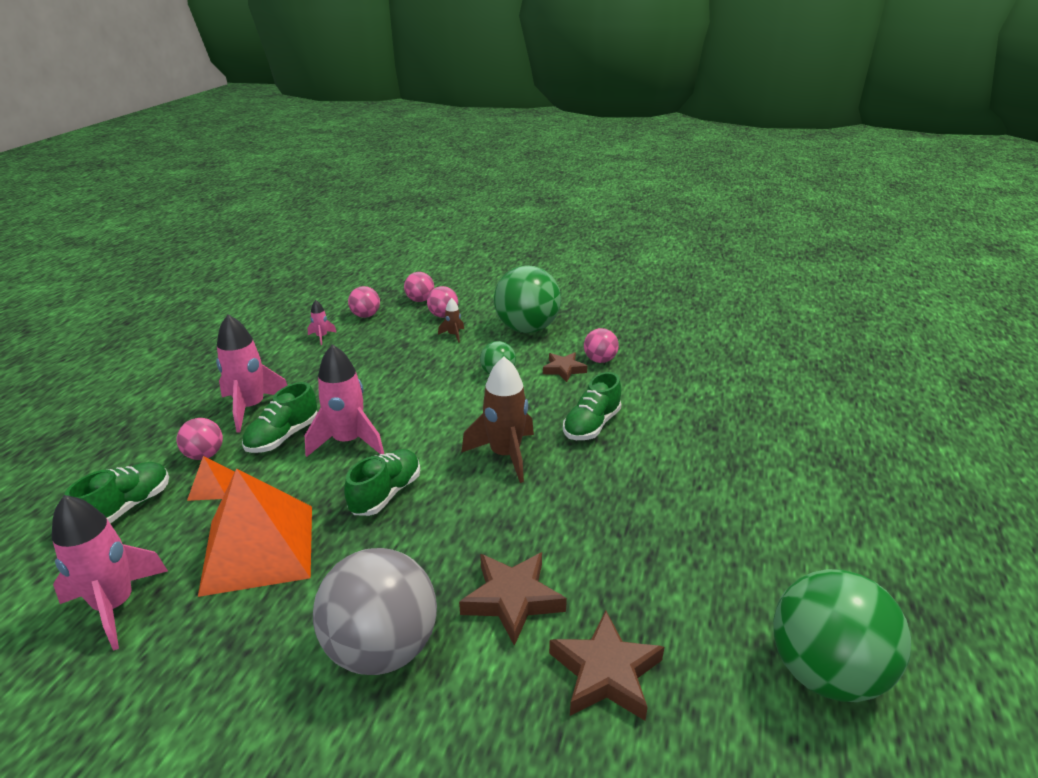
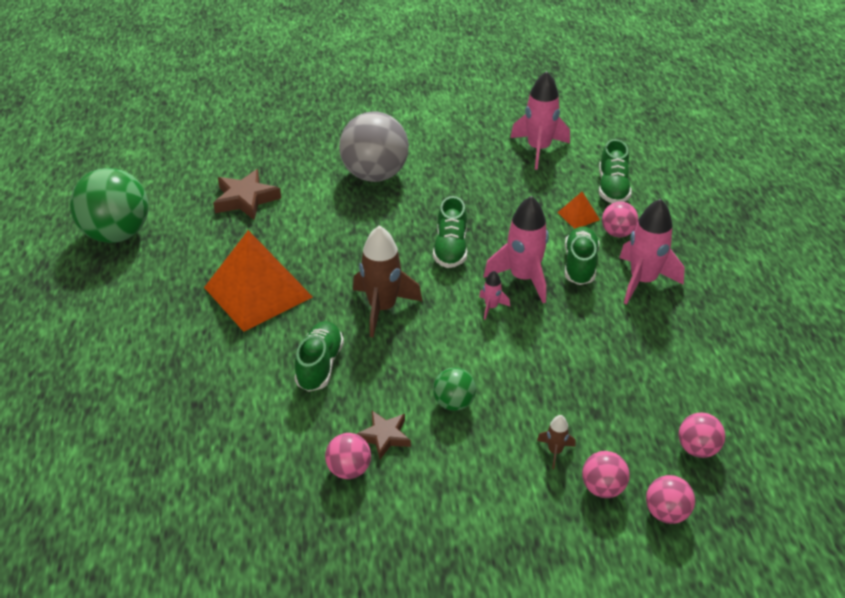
camera: 155 degrees right, 10 degrees up
(259, 548) = (497, 194): orange pyramid -> orange pyramid (258, 292)
(322, 337) = (698, 390): pink rocket -> pink rocket (491, 307)
(512, 599) = (316, 215): brown star -> none
(527, 328) = (473, 501): green ball -> none

